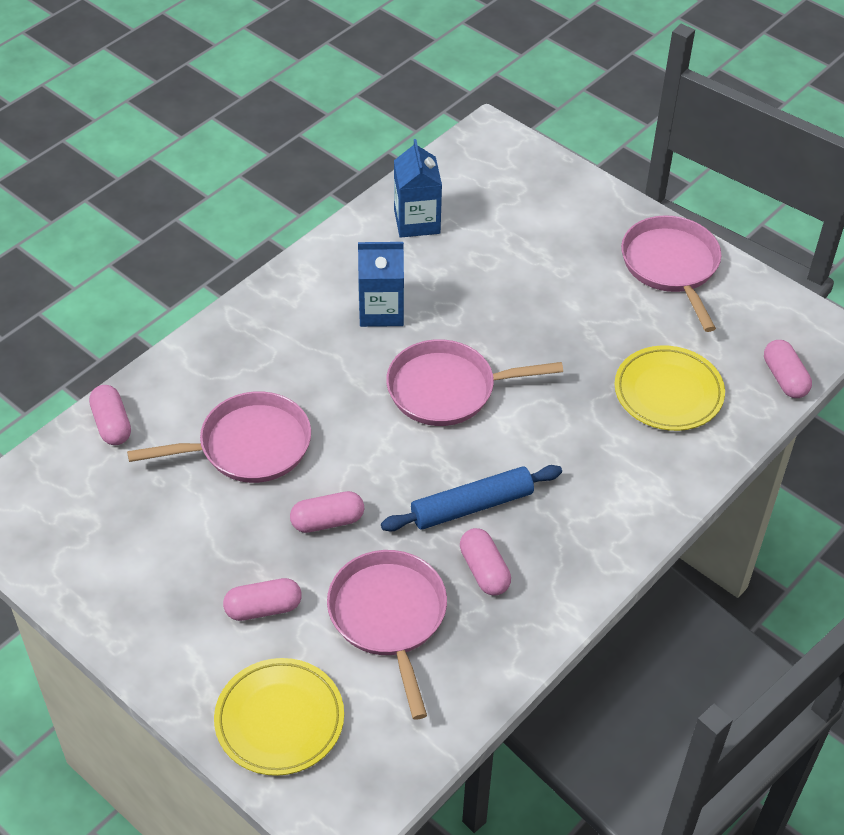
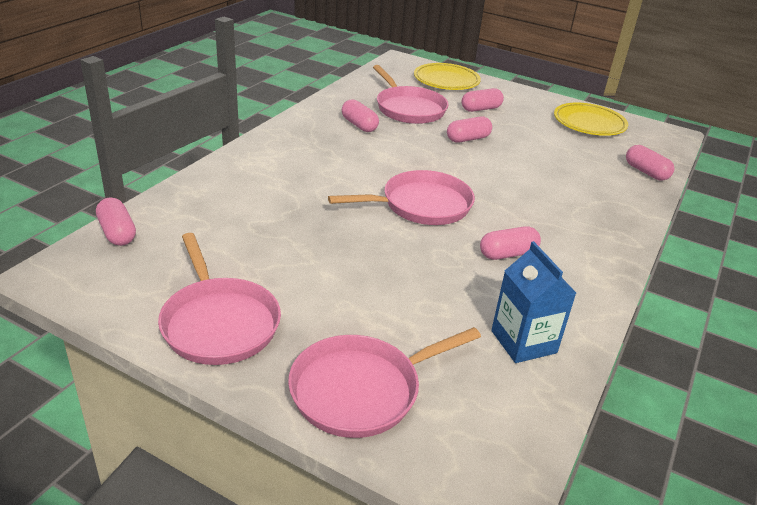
camera: 165 degrees right, 15 degrees down
(248, 446) = (546, 167): pink pan -> pink pan (361, 390)
(381, 310) = (507, 254): blue carton -> pink capsule
(472, 506) = (377, 149): blue rolling pin -> none
(668, 392) = (231, 215): yellow plate -> yellow plate (589, 123)

